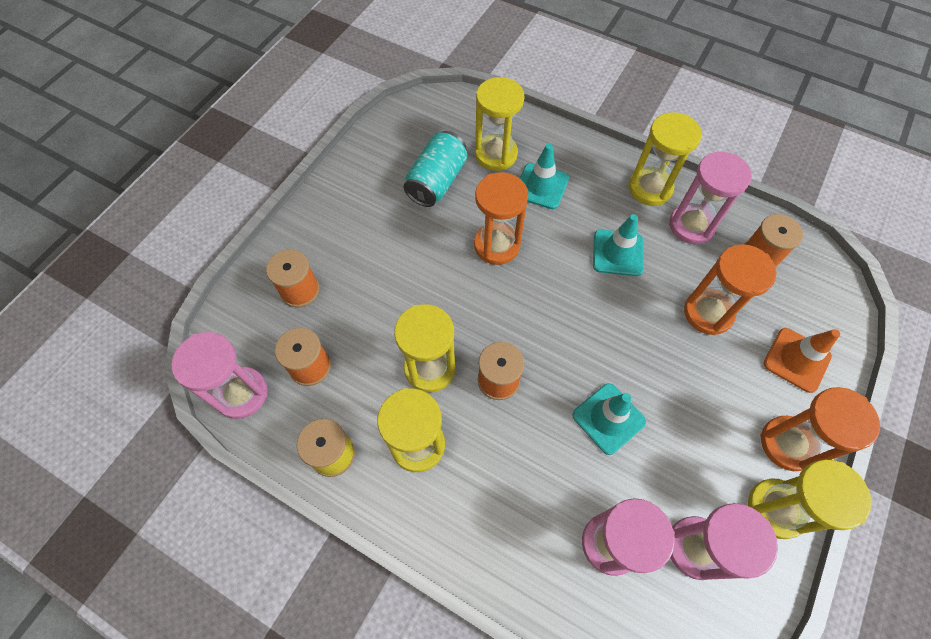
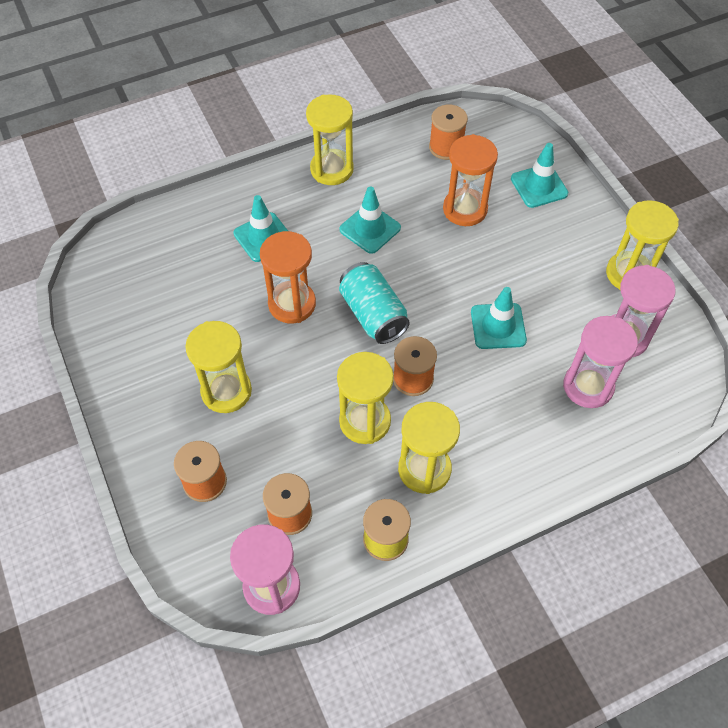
camera: 55 degrees left, 5 degrees down
(437, 181) = (188, 308): turquoise can -> turquoise can (373, 314)
(496, 154) = (201, 248): yellow hourglass -> yellow hourglass (226, 391)
(691, 225) = (387, 168): pink hourglass -> none
(787, 444) = (592, 235): orange hourglass -> none
(796, 360) = (539, 186): orange traffic cone -> turquoise traffic cone

